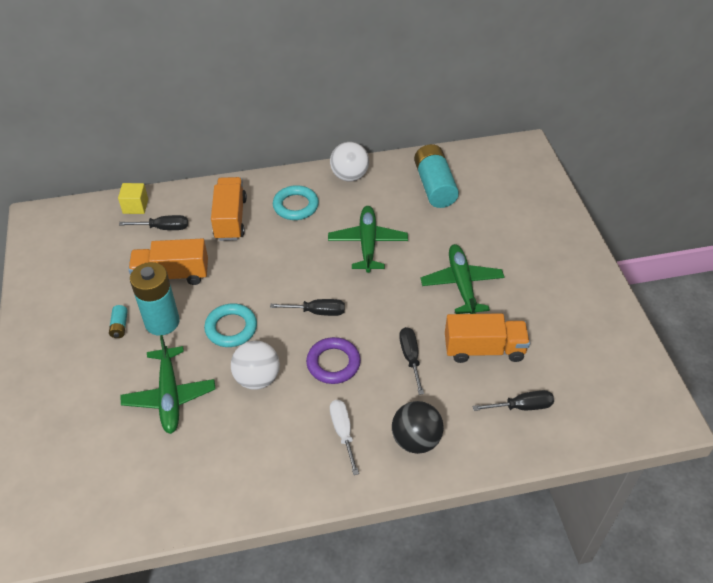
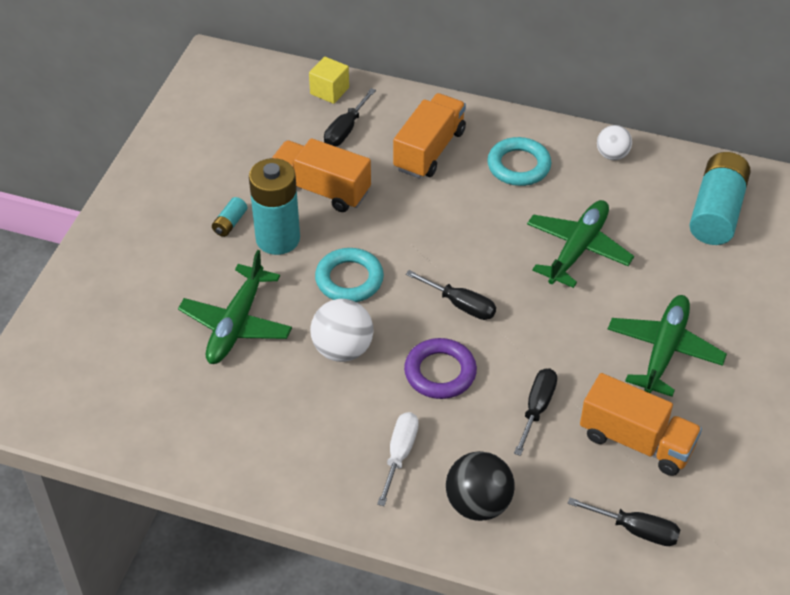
camera: 30 degrees right, 0 degrees up
(163, 228) = (345, 130): black screwdriver -> black screwdriver turned 90 degrees clockwise
(349, 176) = (612, 155): white ball -> white ball, size x0.63

